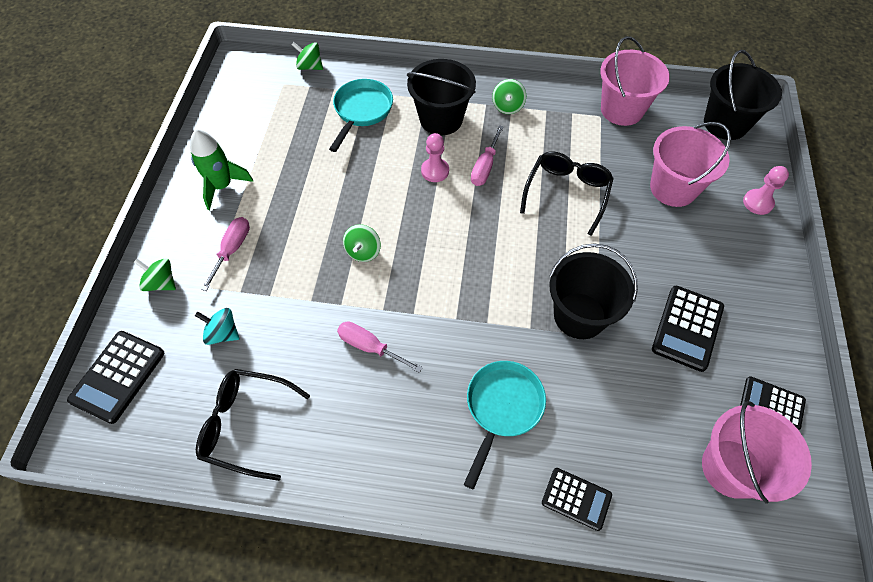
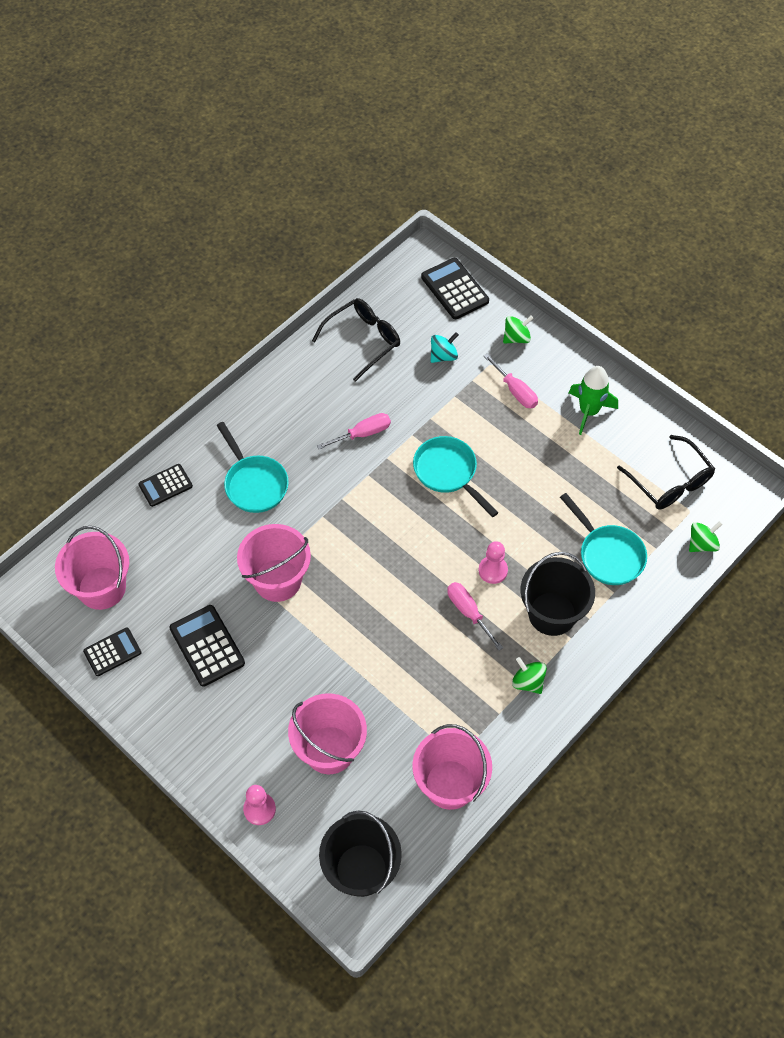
camera: 125 degrees right, 0 degrees up
(363, 251) = (448, 473): green spinning top -> turquoise pan
(567, 193) = (391, 657): black glasses -> black glasses (670, 482)
(579, 315) = (277, 580): black bucket -> pink bucket

